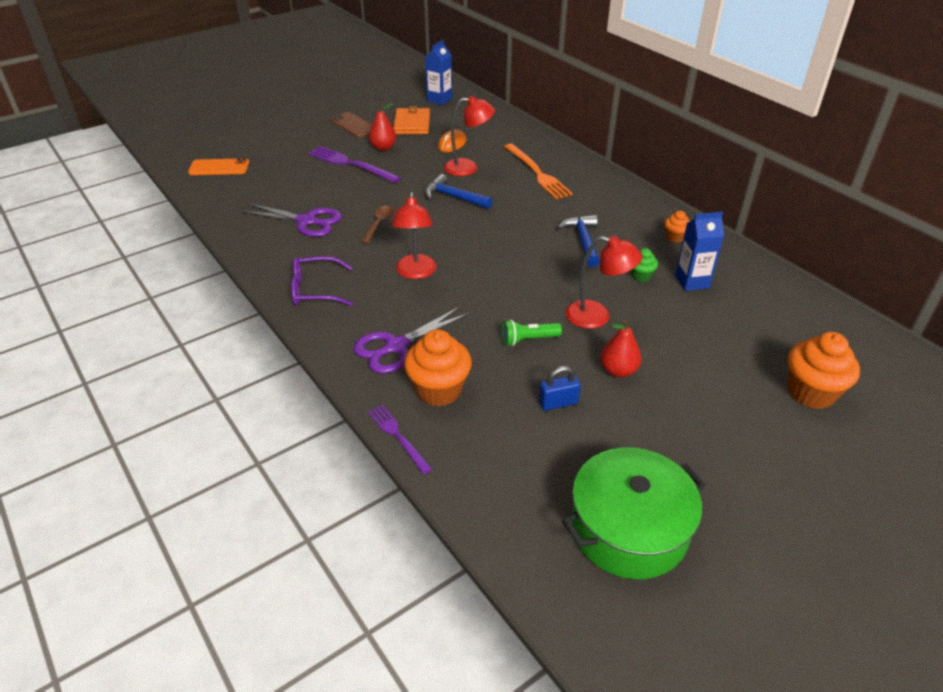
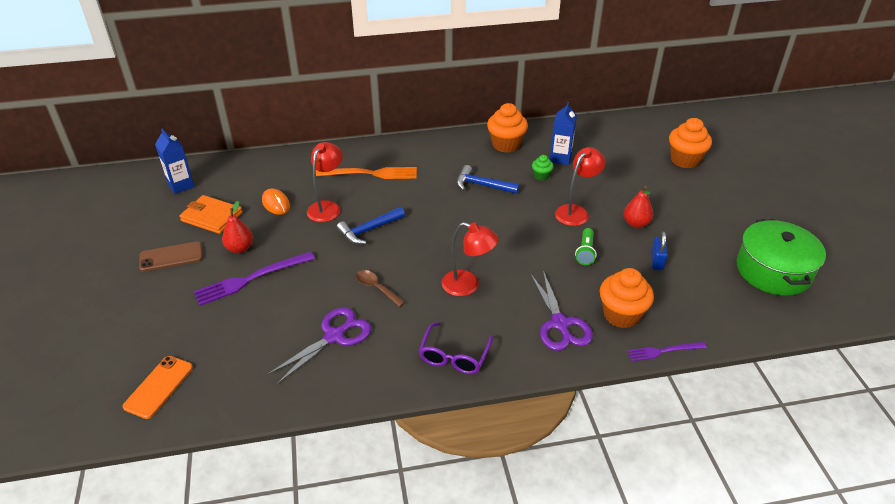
camera: 65 degrees left, 0 degrees up
(675, 237) = (506, 145): orange cupcake -> orange cupcake, size x1.96

